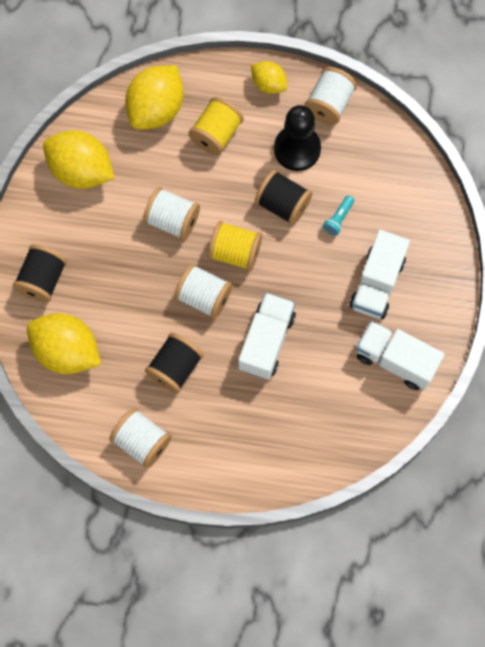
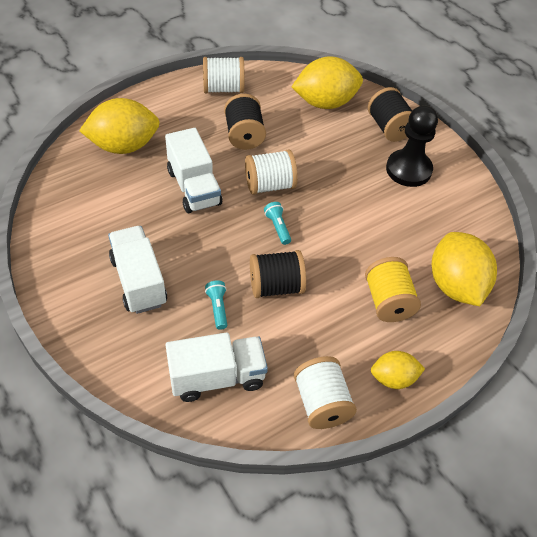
camera: 135 degrees right, 20 degrees down
(81, 171) = (450, 204): yellow lemon -> yellow lemon (124, 146)
(172, 220) = (348, 217): white spool -> none
(235, 252) = (278, 227): yellow spool -> turquoise flashlight
(297, 149) = (309, 340): black pawn -> black pawn (408, 170)
(395, 360) = (76, 237): white truck -> white truck (217, 377)

